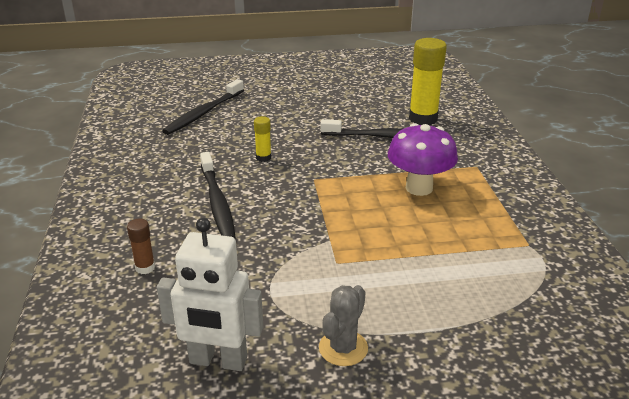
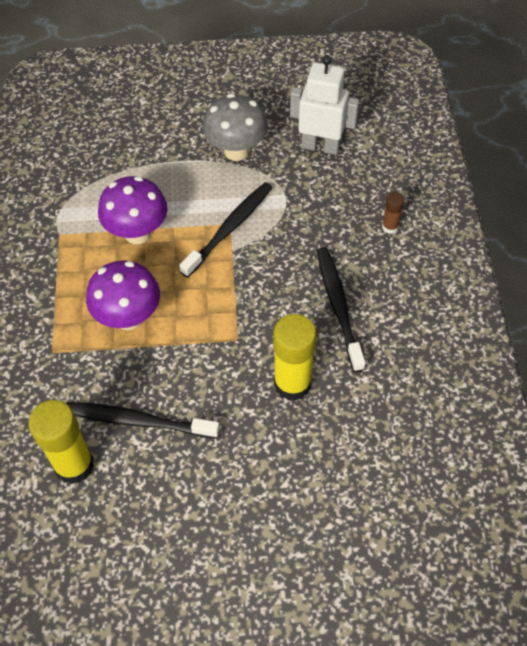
camera: 175 degrees left, 25 degrees up
(203, 113) = (379, 502): black toothbrush -> black toothbrush (230, 228)
(263, 158) = (292, 383): yellow glue stick -> yellow glue stick, size x2.05
(343, 348) = (236, 151): grey cactus -> grey mushroom
(441, 250) = (137, 233): none -> purple mushroom

